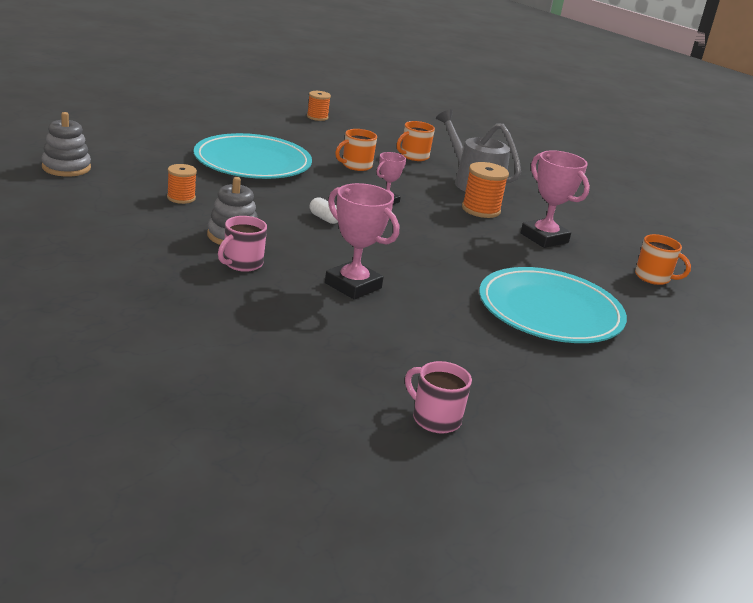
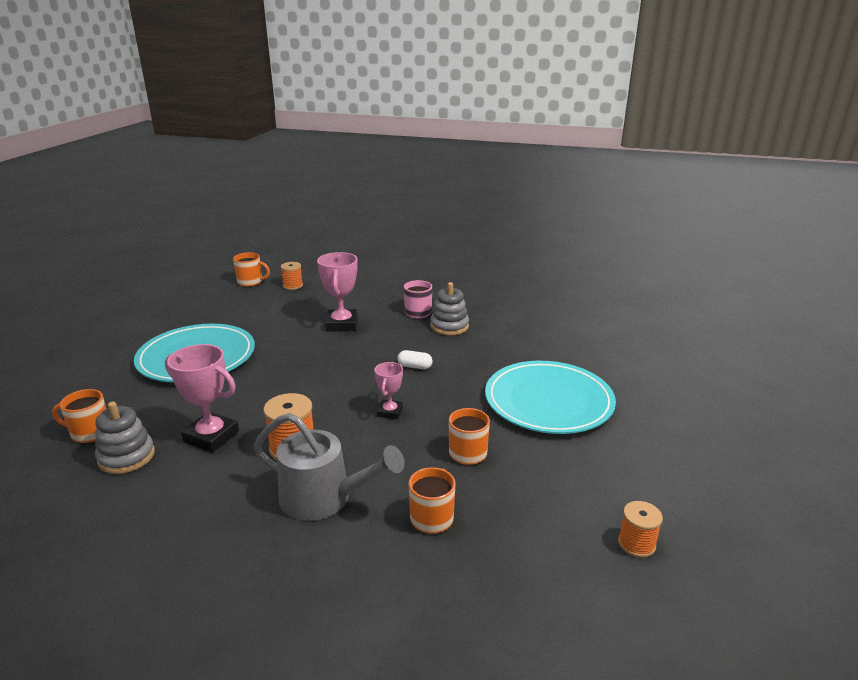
camera: 155 degrees right, 0 degrees up
(66, 167) = (626, 329): grey stacking toy -> grey stacking toy (126, 457)
(181, 198) = (524, 339): orange spool -> orange spool (293, 286)
(353, 285) = (342, 324): pink trophy -> pink trophy turned 75 degrees clockwise
(435, 419) = (250, 282): pink mug -> orange mug

